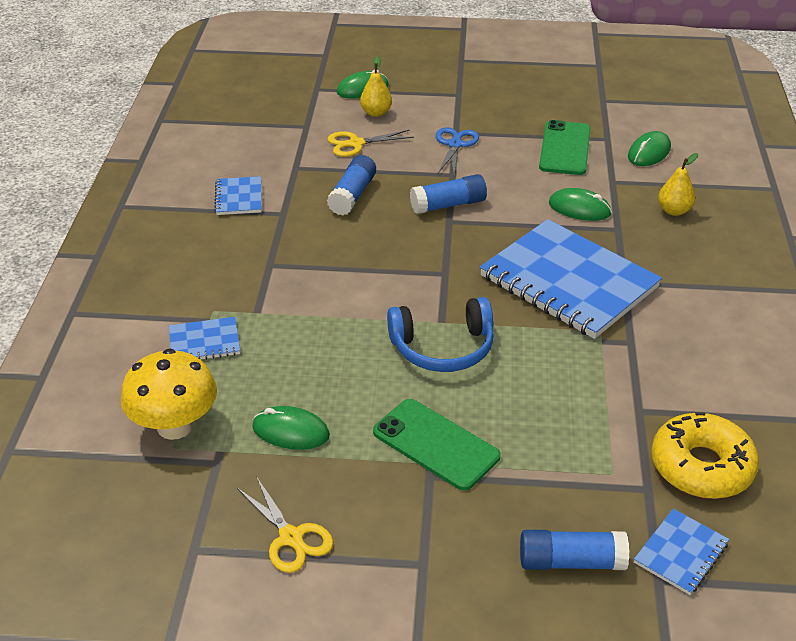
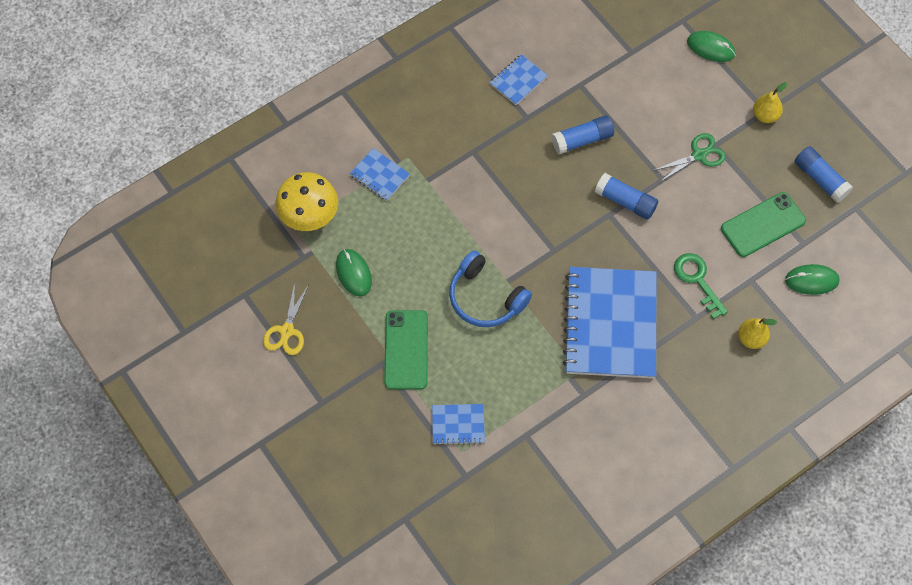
camera: 50 degrees right, 25 degrees up
(356, 144) = (640, 97): yellow scissors -> none
(376, 113) = (689, 79): yellow pear -> yellow pear (765, 115)
(455, 145) = (699, 155): blue scissors -> green scissors
(571, 561) = (381, 470): blue glue stick -> blue glue stick (820, 179)
(579, 208) = (697, 280): green mouse -> green key
(681, 553) = (431, 519): blue notebook -> blue notebook (458, 425)
(701, 466) = (507, 494): yellow donut -> none

